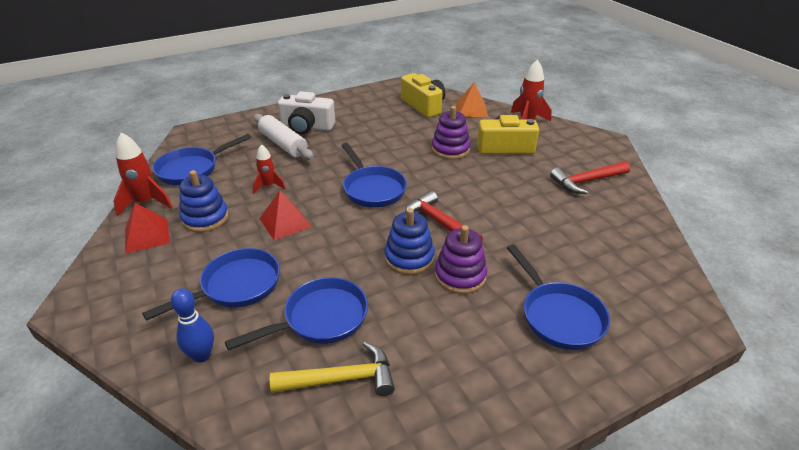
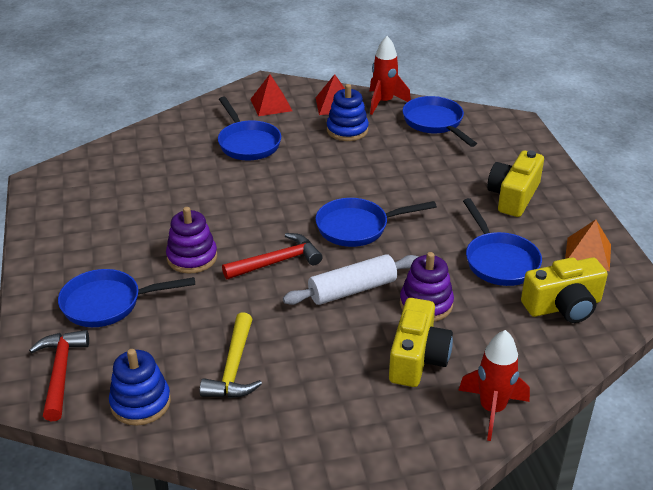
camera: 105 degrees right, 0 degrees up
(202, 355) = (186, 129): blue bowling pin -> none
(269, 186) = (387, 164): red rocket -> none
(283, 144) = (473, 177): white rolling pin -> white rolling pin (352, 289)
(285, 222) = (321, 170): red pyramid -> red pyramid (271, 105)
(307, 127) = (513, 196): white camera -> yellow camera
(320, 319) = (188, 178): blue pan -> blue pan (499, 261)
(341, 379) = (126, 181): yellow hammer -> yellow hammer (234, 367)
(409, 258) = (233, 232): blue stacking toy -> blue stacking toy (140, 403)
(471, 110) = (544, 355): orange pyramid -> orange pyramid (588, 254)
(587, 181) = (303, 413): red hammer -> red hammer (60, 373)

